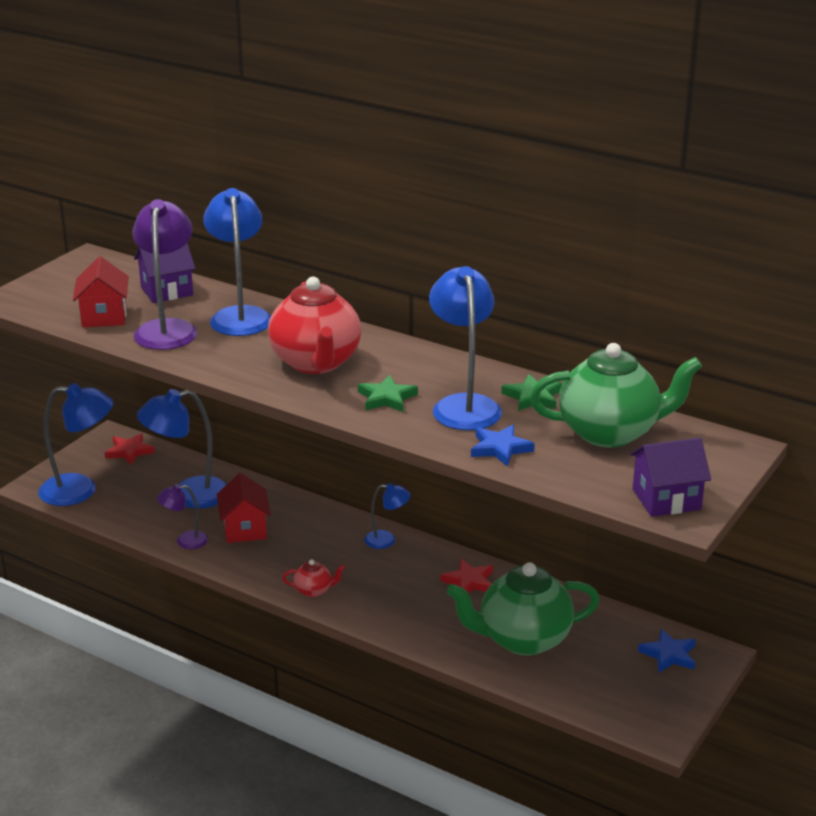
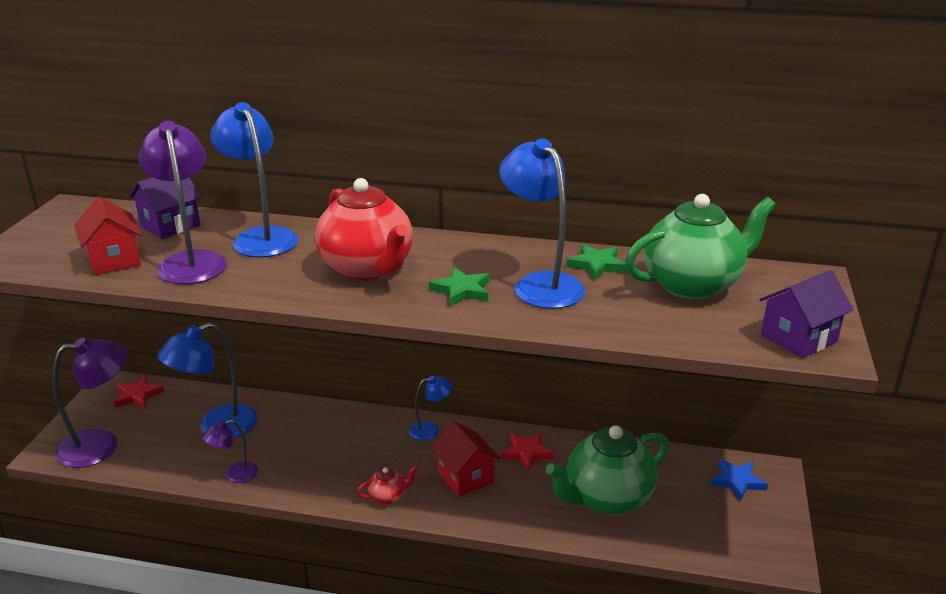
camera: 20 degrees left, 0 degrees up
(80, 490) = (101, 446): blue lamp -> purple lamp
(245, 529) = (289, 449): red house -> red house (465, 477)
(500, 448) = (608, 319): blue star -> none

